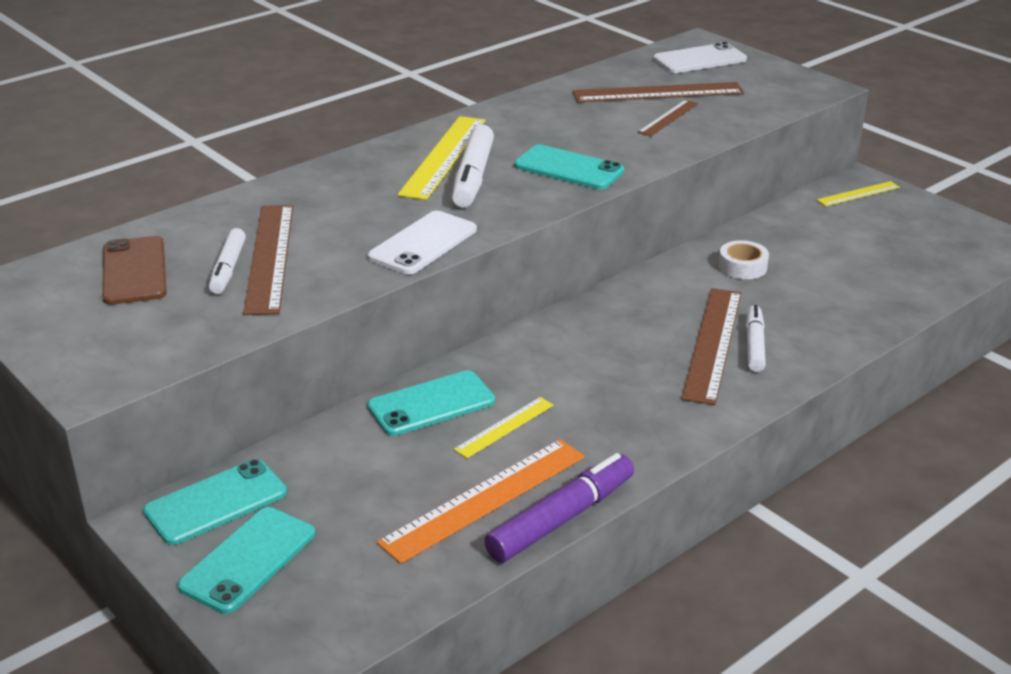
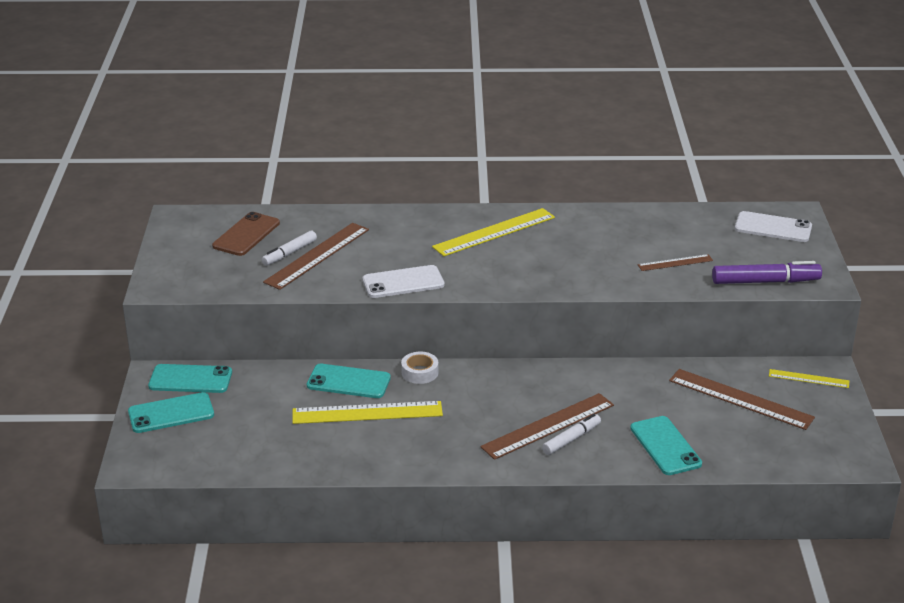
camera: 40 degrees right, 0 degrees up
(473, 177) = (490, 253): white marker -> none
(485, 499) = (307, 443): orange ruler -> none
(504, 427) = (367, 413): yellow ruler -> yellow ruler, size x1.84
(561, 519) = (329, 472): purple marker -> purple marker (765, 281)
(569, 168) = (555, 271): turquoise phone -> turquoise phone (665, 446)
(658, 93) = (699, 241): brown ruler -> brown ruler (740, 399)
(742, 266) = (643, 389): white tape -> white tape (420, 372)

